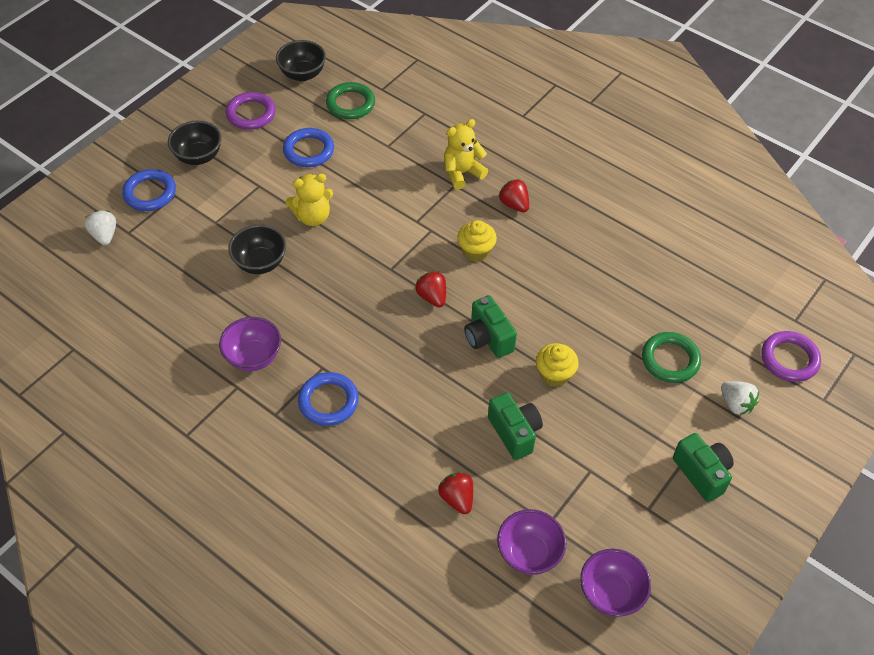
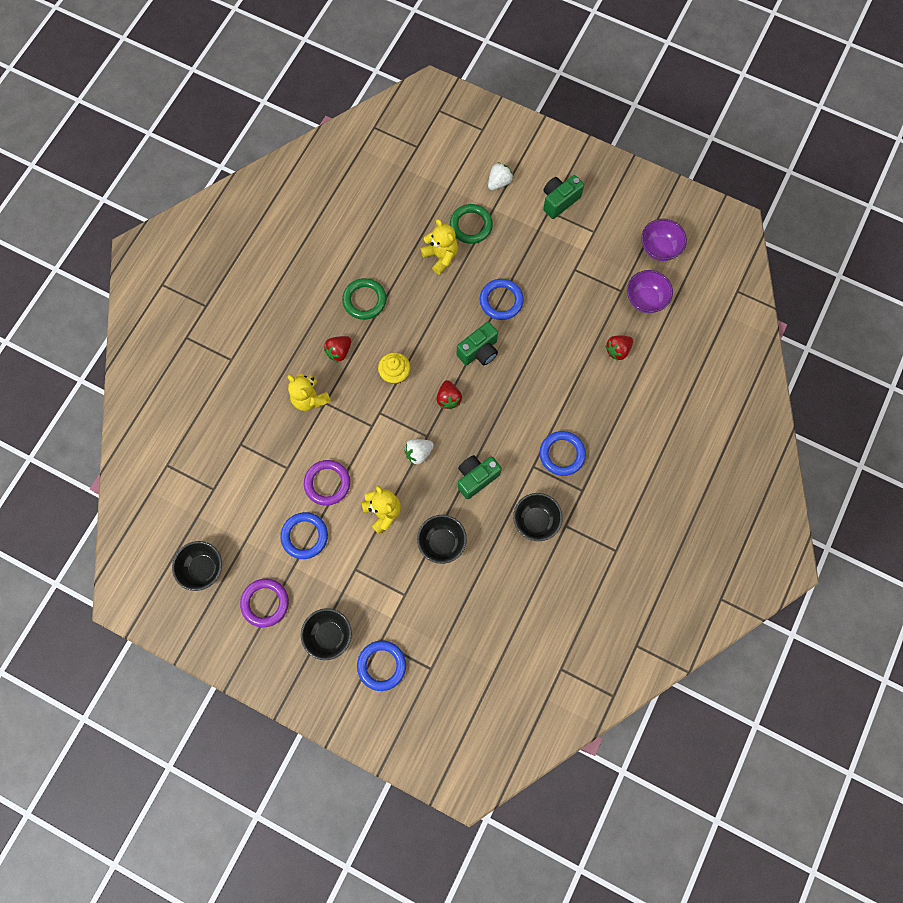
camera: 100 degrees left, 20 degrees up
(104, 235) = (438, 689): white strawberry -> white strawberry (418, 453)
(253, 357) = (535, 521): purple bowl -> black bowl
(350, 104) = (238, 513): green ring -> green ring (364, 300)
(432, 297) = (448, 398): red strawberry -> red strawberry turned 60 degrees counterclockwise
(514, 433) = (557, 321): green camera -> green camera (476, 478)
(554, 374) = (501, 301): yellow cupcake -> blue ring
(627, 320) = (441, 256): none -> yellow teddy bear
(789, 359) = (453, 150): purple ring -> purple ring (327, 483)

